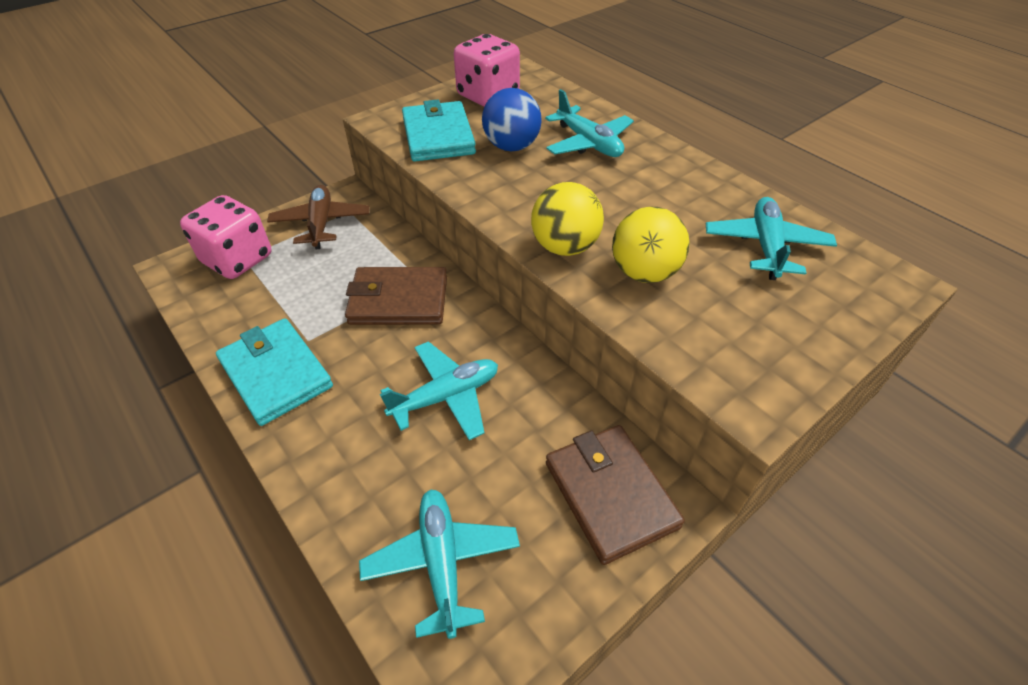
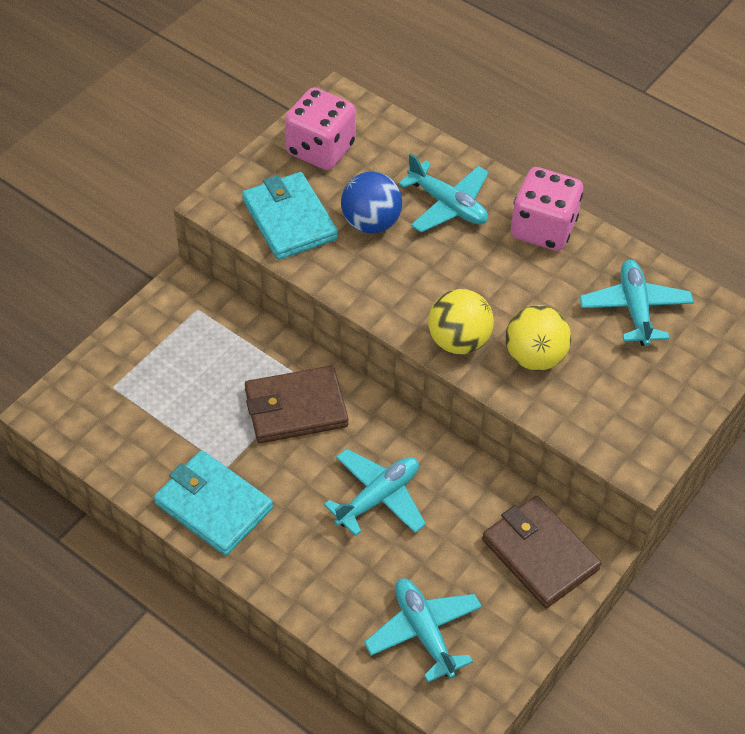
camera: 15 degrees left, 5 degrees up
(237, 259) = (108, 390): pink dice -> pink dice (543, 229)
(321, 223) = (174, 330): brown plane -> none

